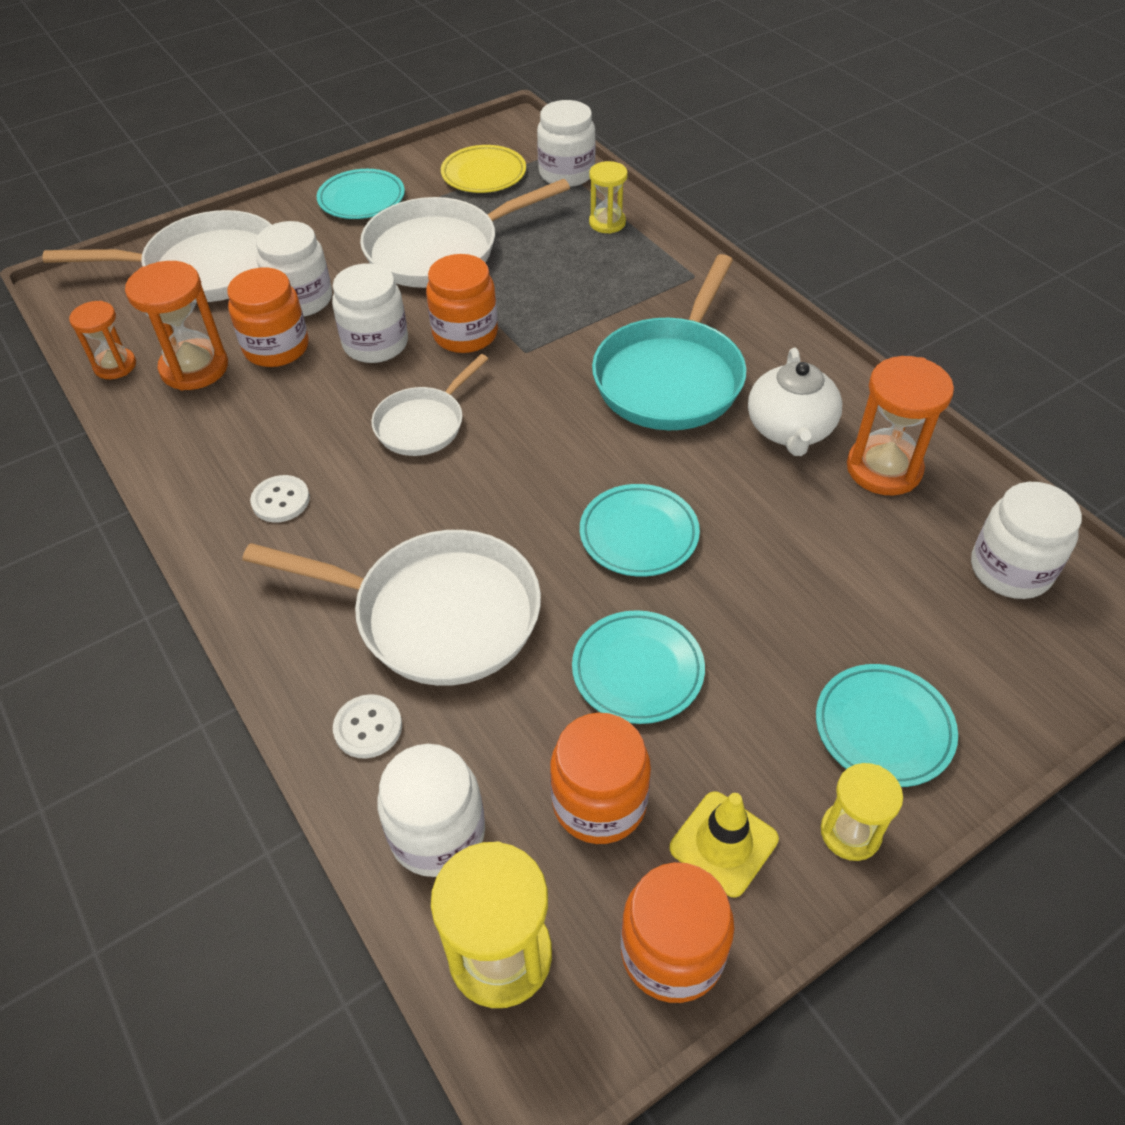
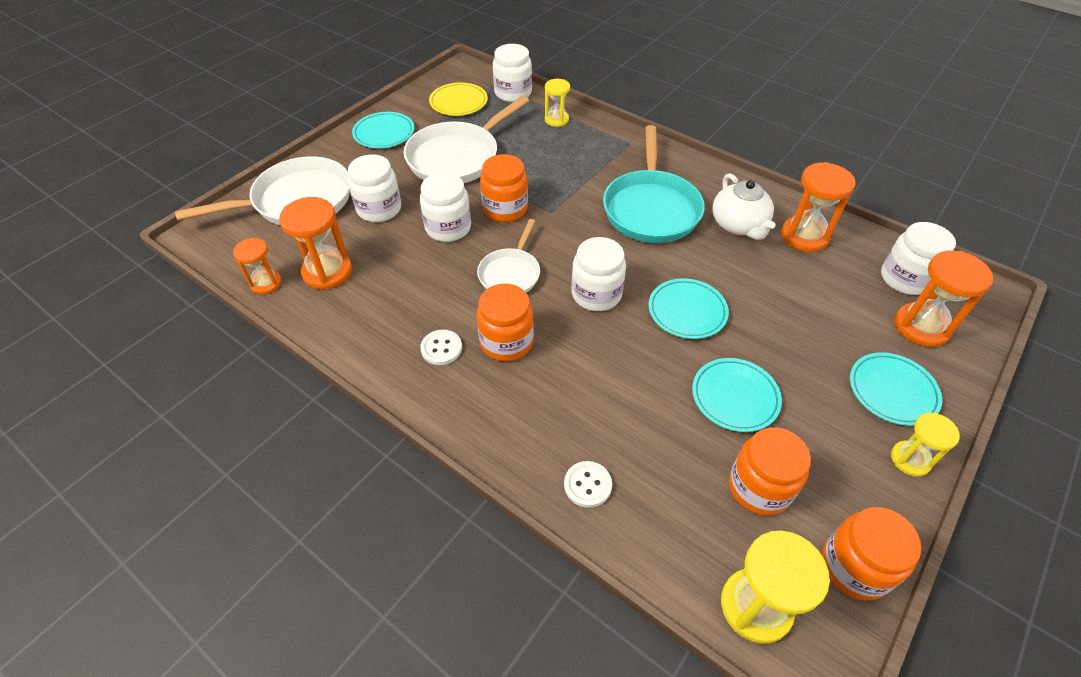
camera: 20 degrees left, 0 degrees up
(276, 348) = (380, 245): orange jar -> orange jar (506, 342)
(437, 614) = (590, 396): white pan -> none
(437, 833) = (672, 540): white jar -> white jar (596, 294)
(723, 843) = (845, 489): yellow traffic cone -> none
(991, 648) = (921, 327): none -> orange hourglass

